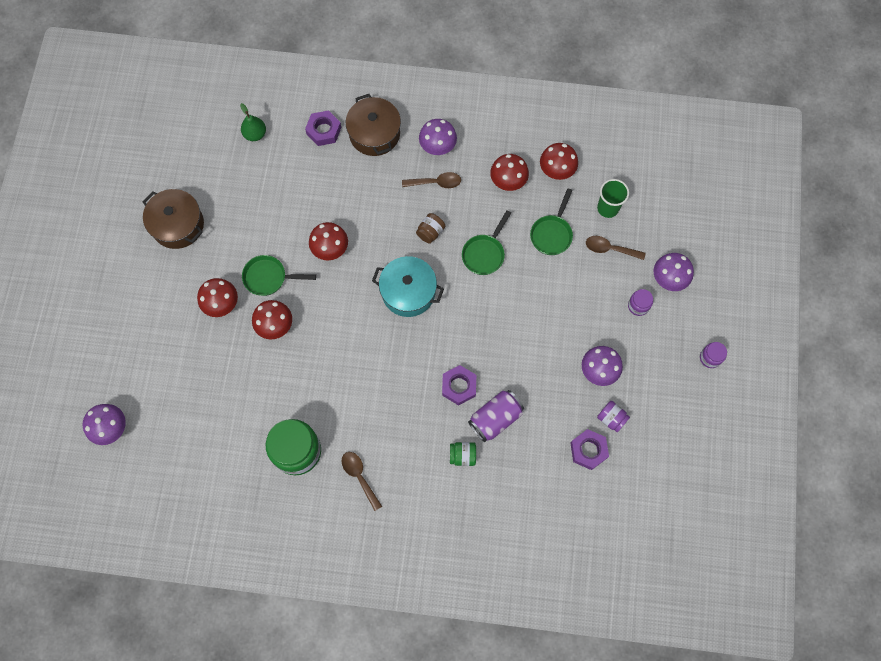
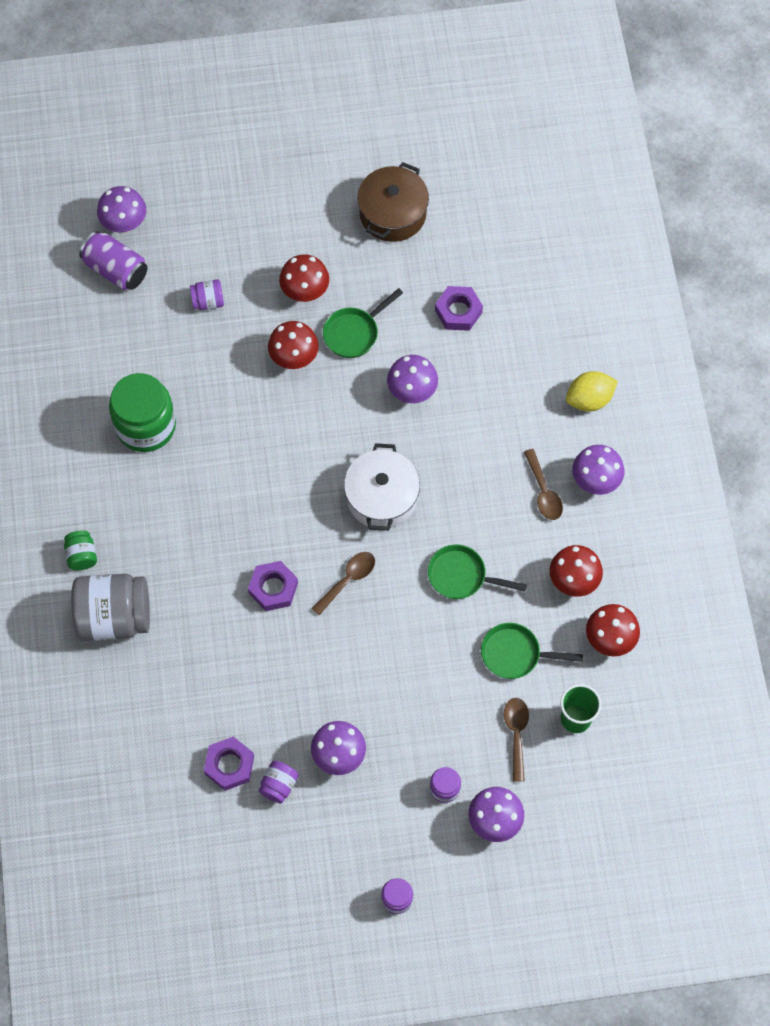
camera: 75 degrees right, 5 degrees down
(205, 379) = (208, 301): none -> purple jar
(255, 134) = (542, 261): green pear -> none
(269, 277) = (354, 333): green pan -> green pan turned 120 degrees counterclockwise
(324, 130) = (573, 338): purple nut -> purple nut (458, 311)
(330, 249) = (412, 391): red mushroom -> purple mushroom
(359, 477) = (131, 503): brown spoon -> brown spoon (348, 580)
(374, 134) = (589, 399): brown pot -> yellow lemon
(408, 292) = (382, 497): turquoise pot -> white pot
(430, 232) = (471, 503): brown jar -> none
(450, 510) = (114, 617): none -> grey jar
(462, 455) = (185, 614): green jar -> green jar (82, 555)
(495, 418) = (242, 642): purple can -> purple can (116, 270)

